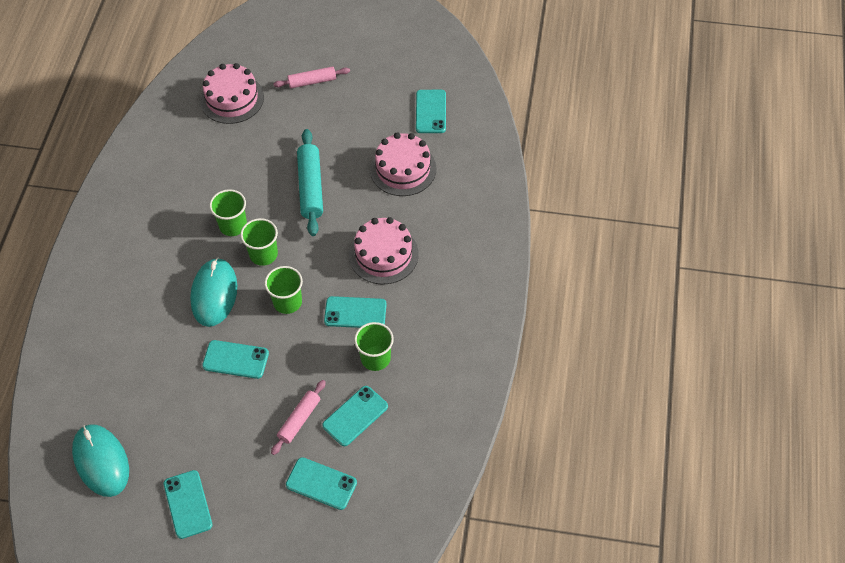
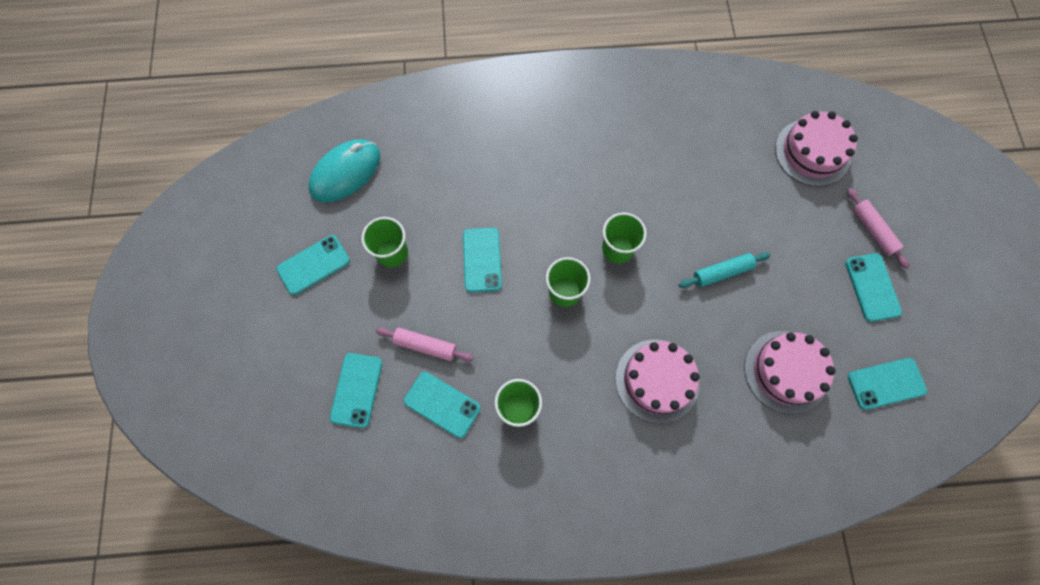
camera: 75 degrees right, 15 degrees up
(214, 294) = (554, 214): turquoise mouse -> none
(233, 225) = (644, 206): green cup -> green cup (392, 252)
(311, 187) = (722, 272): turquoise rolling pin -> turquoise rolling pin, size x0.64
(355, 313) = (570, 369): turquoise phone -> turquoise phone (872, 287)

